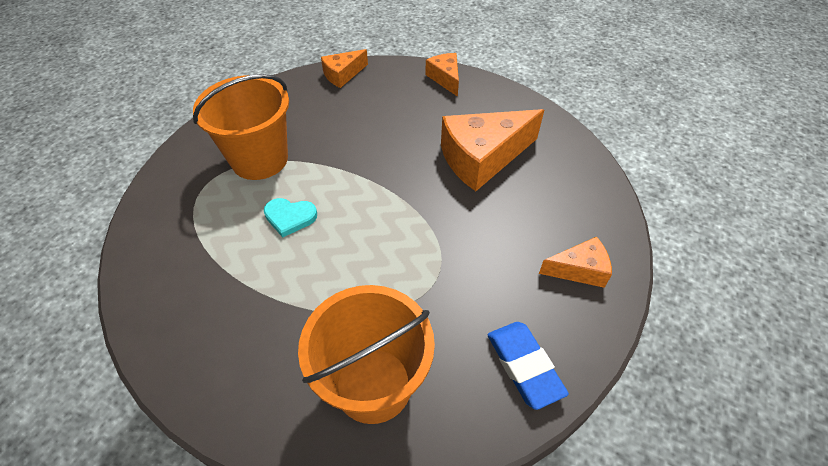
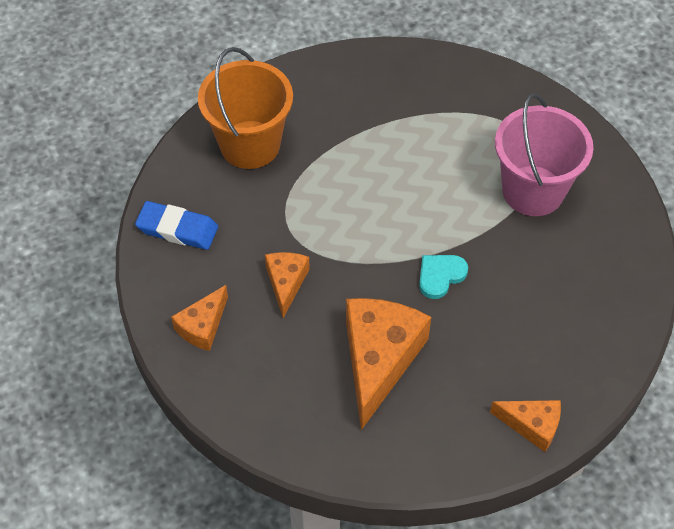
camera: 130 degrees right, 5 degrees up
(259, 159) = (533, 191): orange bucket -> pink bucket
(290, 217) = (439, 176): turquoise heart -> turquoise heart (440, 276)
(343, 75) = (621, 330): orange cheese -> orange cheese (286, 283)

